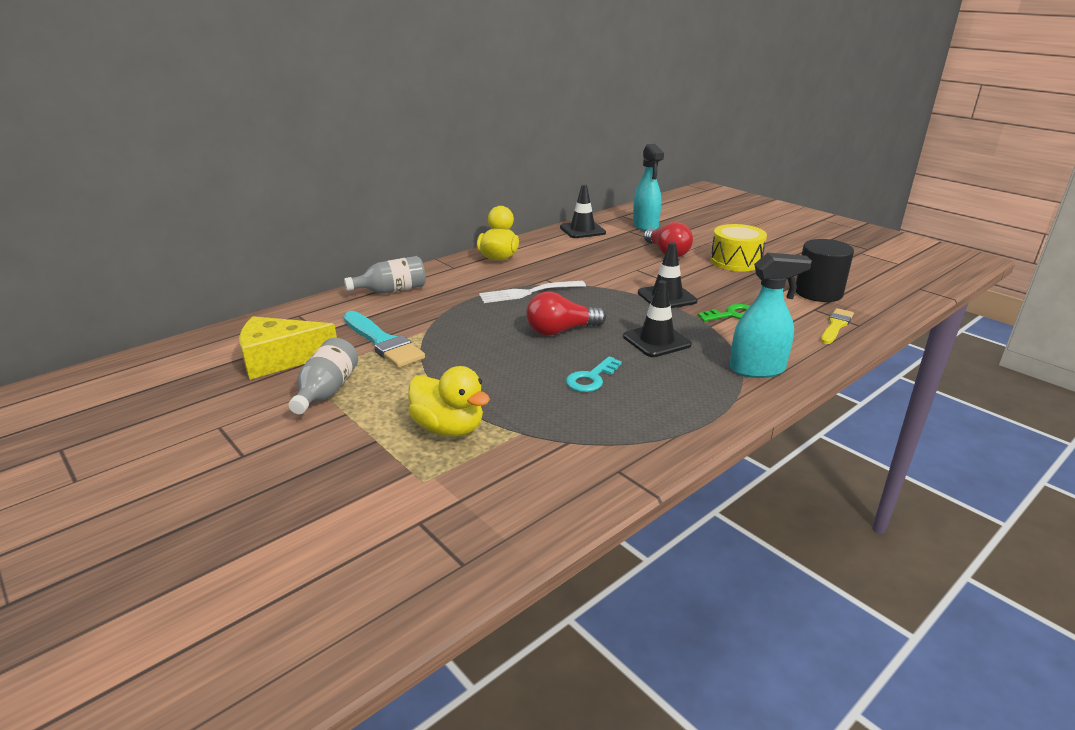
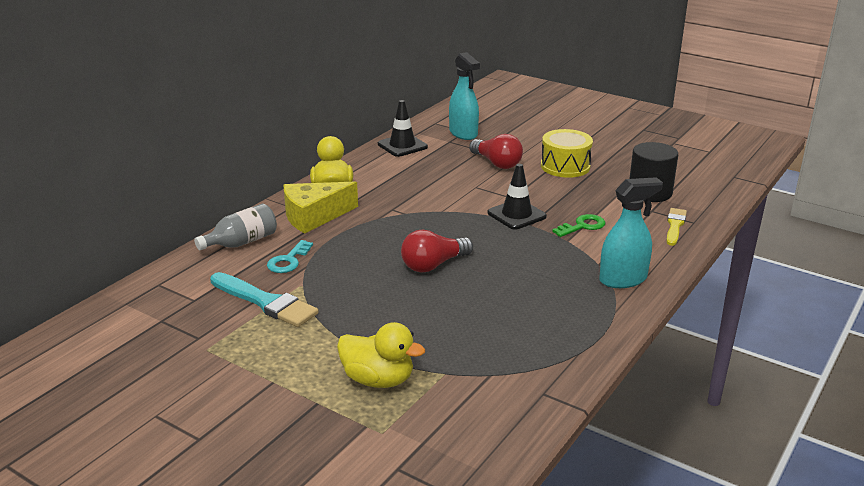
camera: 15 degrees left, 0 degrees up
(280, 359) = (171, 336): yellow cheese -> yellow cheese (314, 216)
(326, 391) = (240, 362): grey bottle -> none
(527, 292) = (381, 227): white fork -> none
(591, 378) = (483, 310): turquoise key -> turquoise key (288, 261)
(656, 341) = (525, 263): black traffic cone -> none

